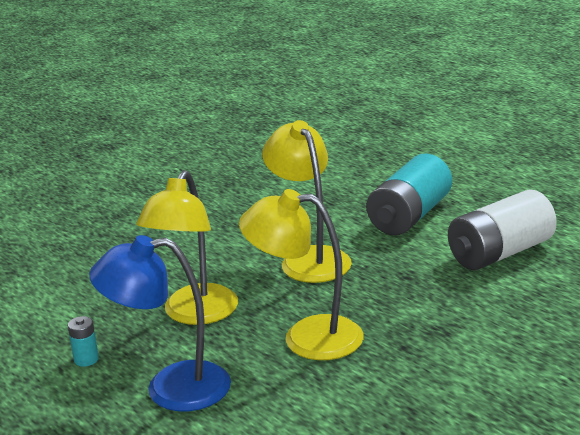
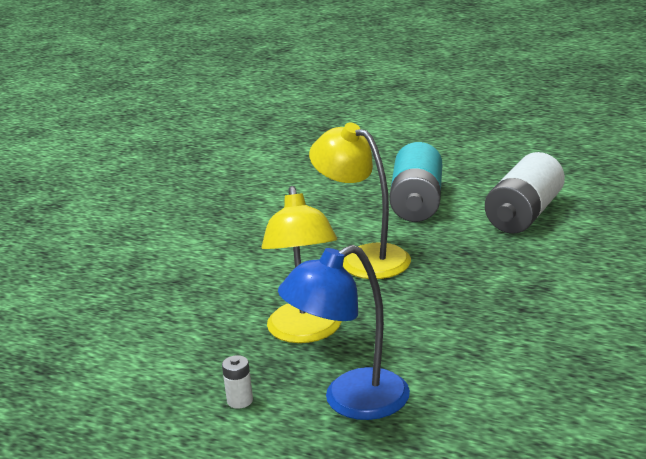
camera: 25 degrees left, 0 degrees up
(86, 359) = (240, 401): turquoise battery -> white battery
(306, 337) = (431, 324): yellow lamp -> none

